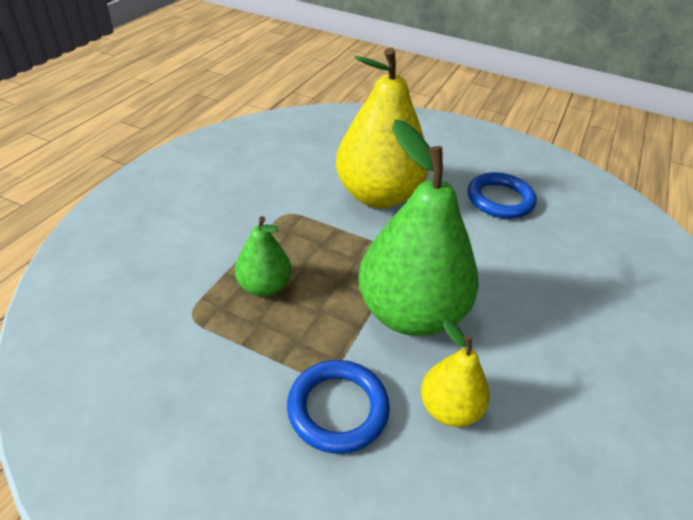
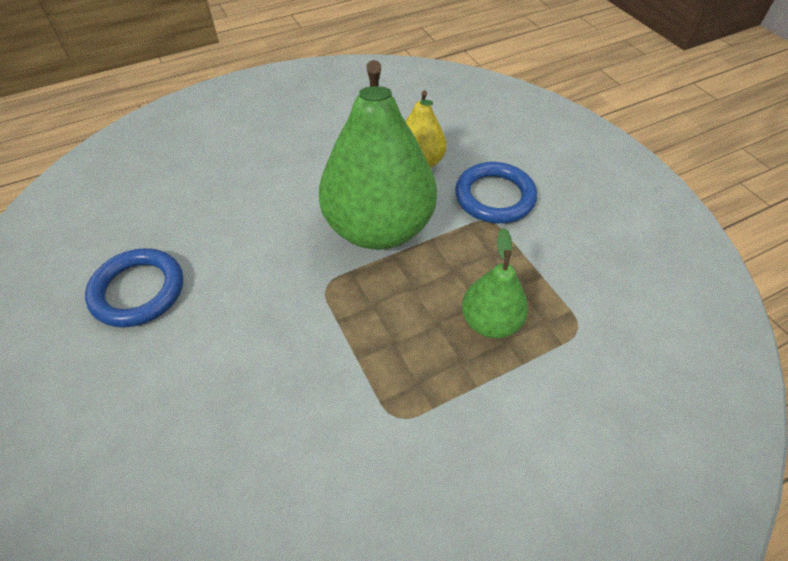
camera: 140 degrees left, 10 degrees up
(378, 195) = (259, 380): yellow pear -> none

